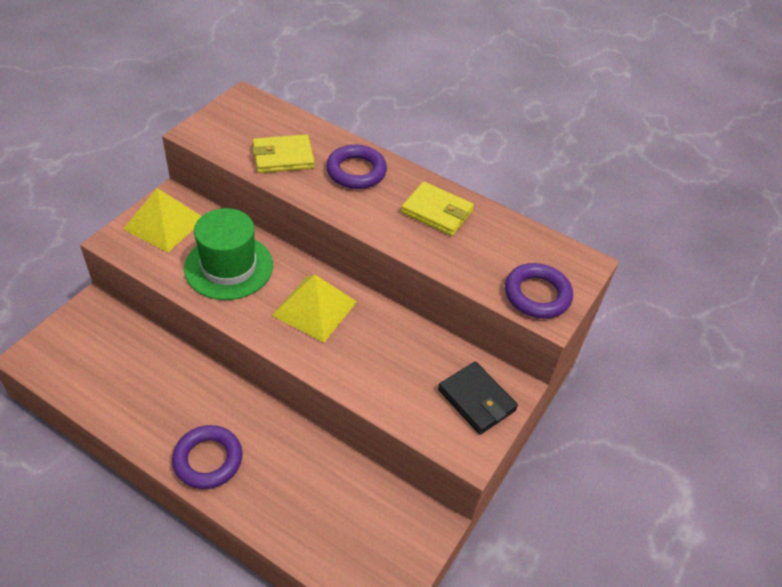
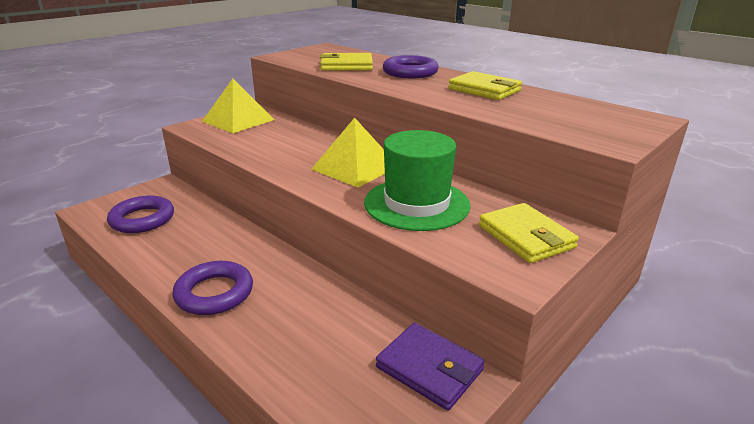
camera: 15 degrees right, 20 degrees down
(229, 267) = (283, 142): green hat -> green hat (416, 204)
(404, 518) = (429, 369): none -> purple wallet
(476, 400) = (525, 237): black wallet -> yellow wallet
(537, 295) = (595, 131): purple ring -> purple ring (142, 219)

